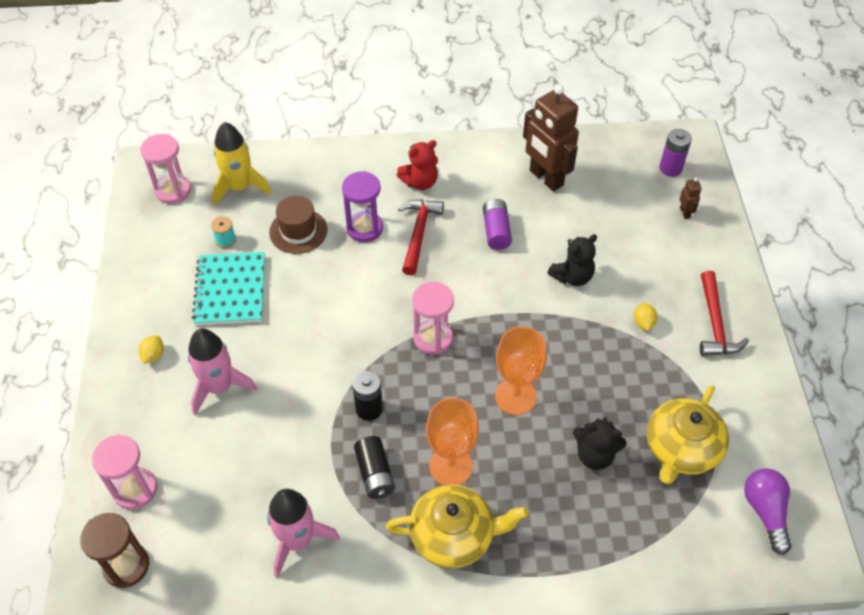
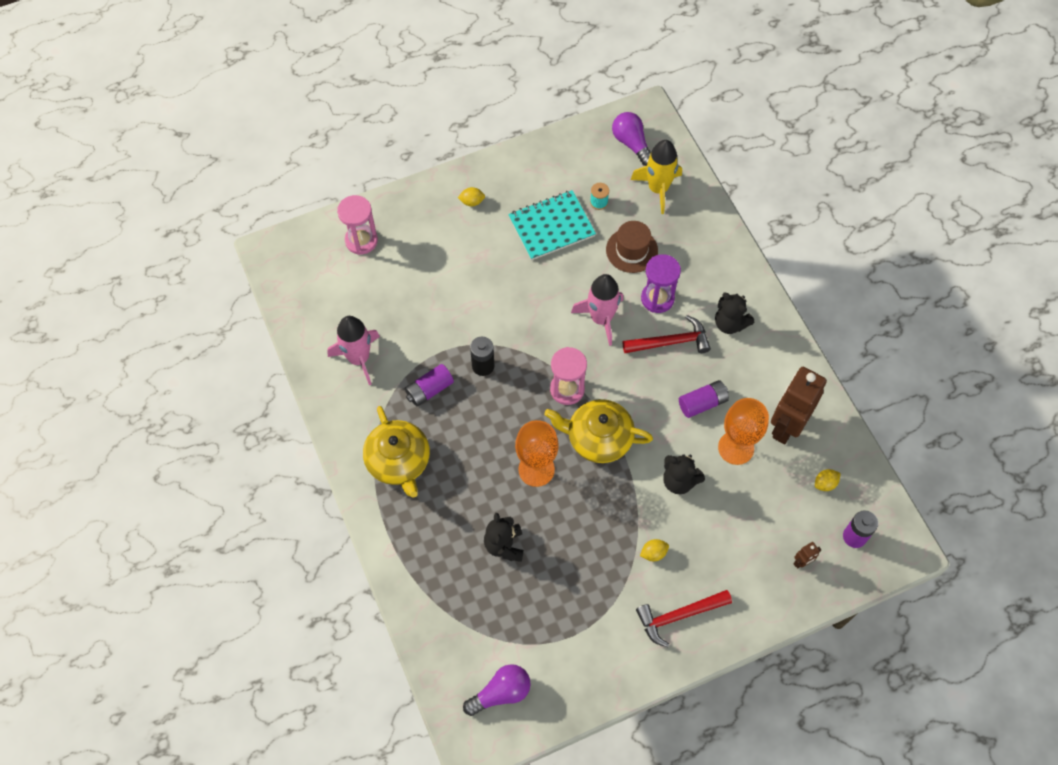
camera: 70 degrees right, 10 degrees up
(126, 566) = (305, 261): brown hourglass -> none
(173, 191) = (631, 143): pink hourglass -> purple light bulb
(219, 387) = (462, 257): pink rocket -> pink rocket (601, 318)
(375, 473) = (429, 390): black battery -> purple battery
(420, 182) = (730, 323): red teddy bear -> black teddy bear
(451, 466) = (455, 441): orange goblet -> orange goblet (736, 448)
(613, 170) = (825, 484): none -> yellow lemon
(681, 448) = (536, 613): yellow teapot -> yellow teapot (598, 438)

